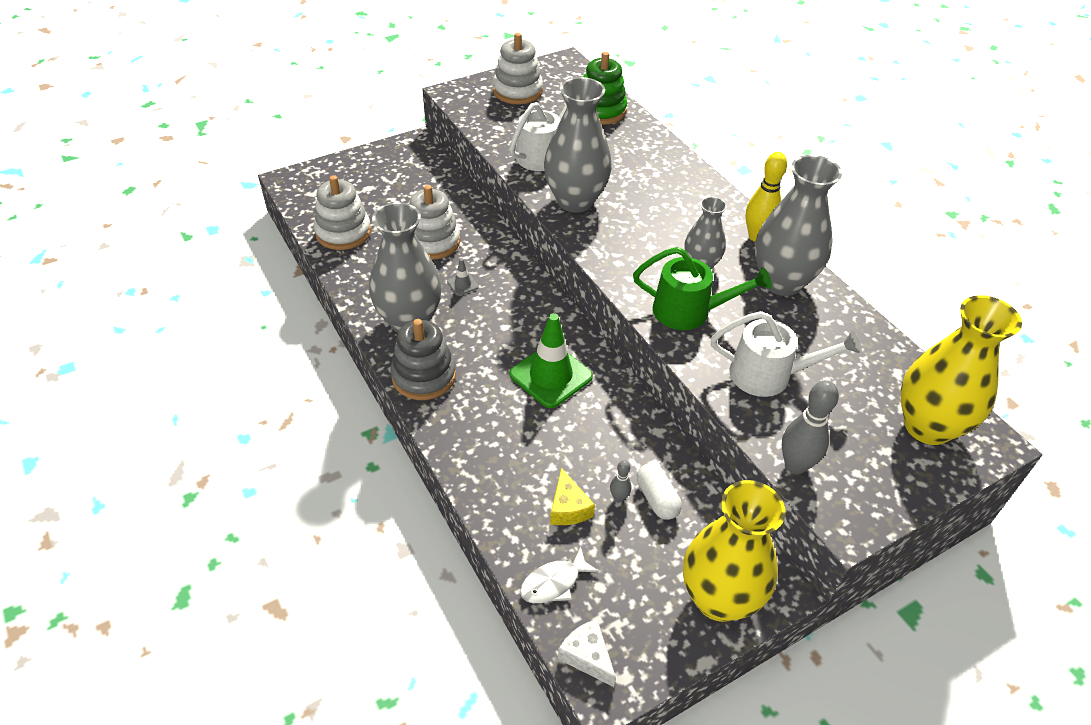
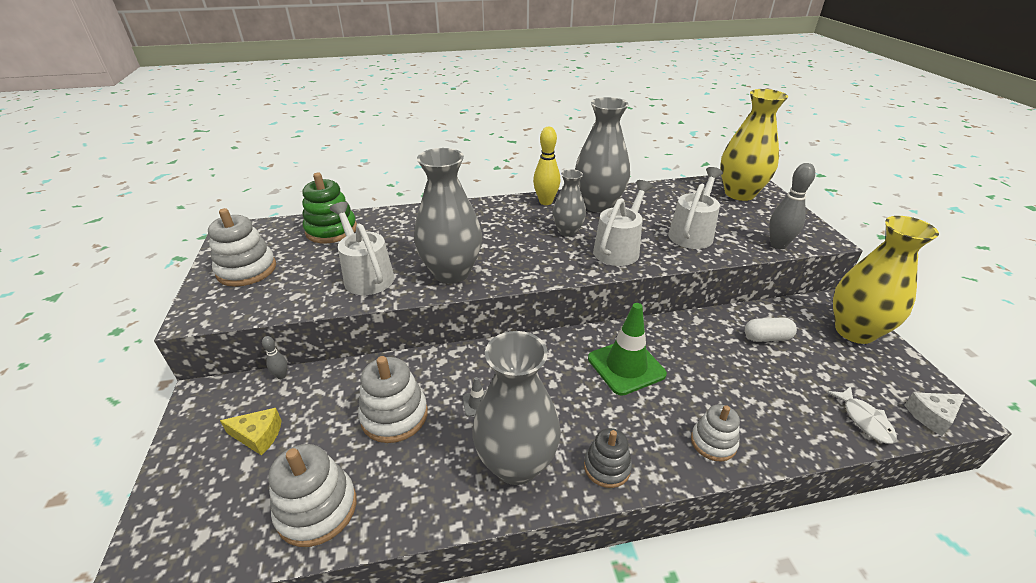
camera: 70 degrees left, 10 degrees down
(424, 376) = (607, 467): grey stacking toy -> grey stacking toy, size x0.64
(476, 448) = (713, 442): none -> white stacking toy
(568, 508) = (781, 391): yellow cheese -> yellow cheese (258, 436)
(619, 498) = (767, 358): grey bowling pin -> grey bowling pin (281, 375)
(690, 311) = (619, 248): green watering can -> white watering can

